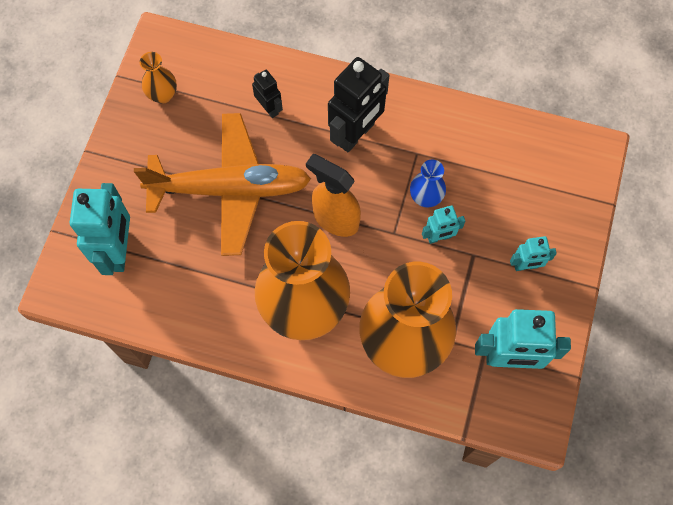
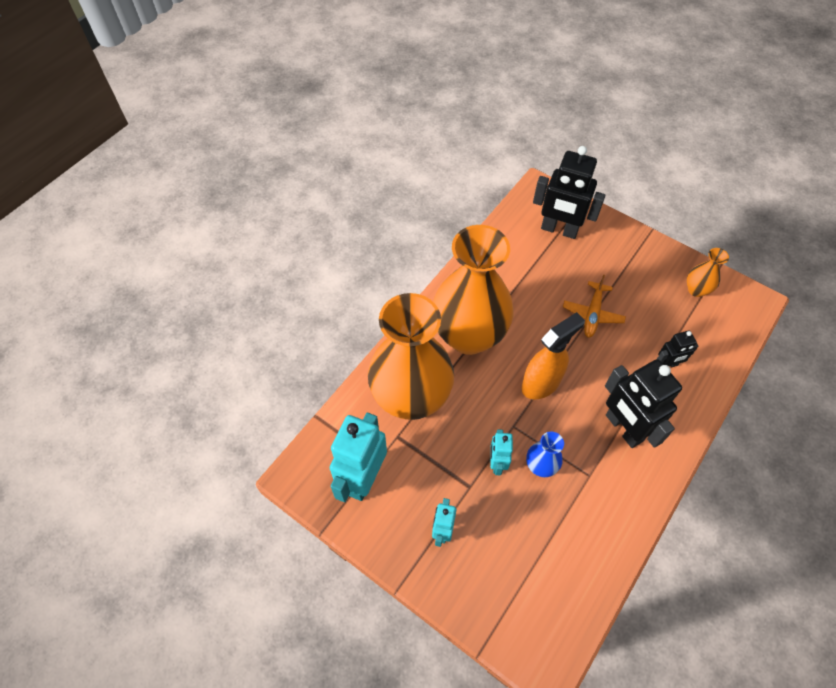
camera: 110 degrees right, 10 degrees down
(119, 251) = (559, 230): turquoise robot -> black robot
(229, 189) = (592, 314): orange plane -> orange plane, size x0.46

